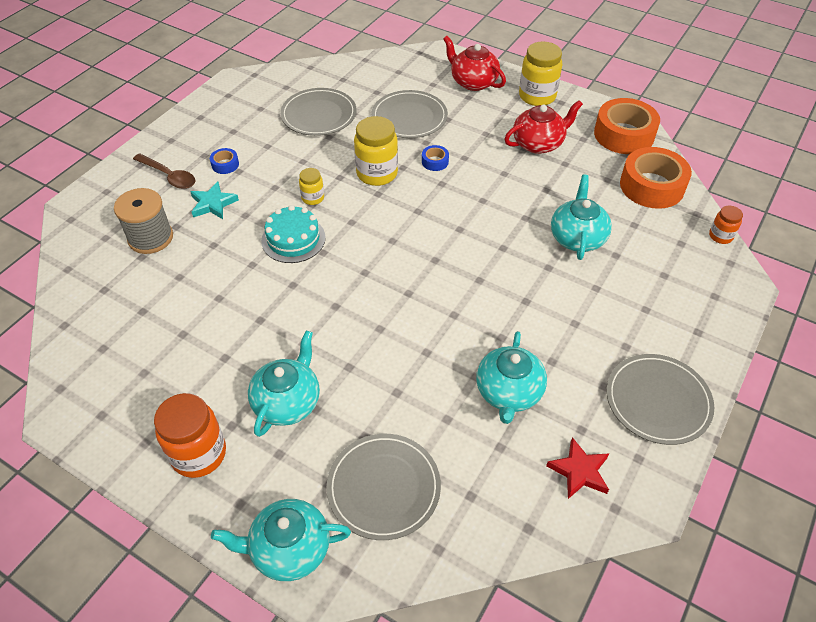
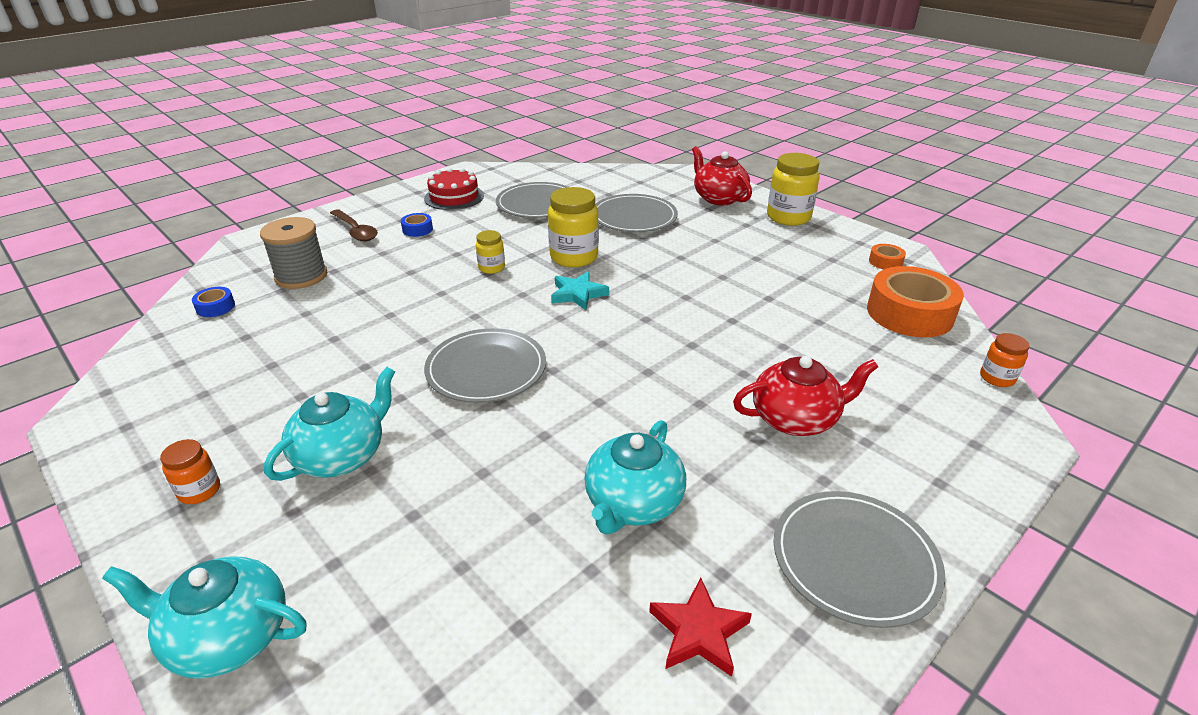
camera: 15 degrees right, 15 degrees down
(199, 454) = (199, 491): orange jar -> orange jar, size x0.54
(213, 204) = (384, 258): turquoise star -> turquoise star (578, 294)
(238, 118) = (454, 197): none -> red cake
(293, 239) = (449, 299): turquoise cake -> none
(383, 487) = (402, 586): grey plate -> grey plate (486, 369)
(435, 162) = (645, 256): blue tape -> blue tape (215, 307)
(538, 143) = (775, 256): red teapot -> red teapot (795, 419)
(577, 238) = (793, 349): turquoise teapot -> none
(624, 134) = (885, 262): orange tape -> orange tape, size x0.44

